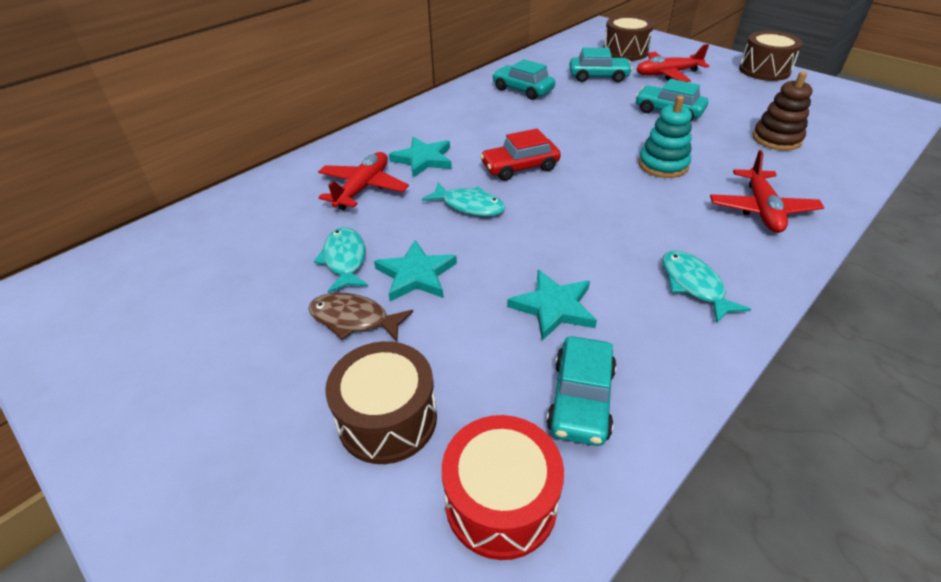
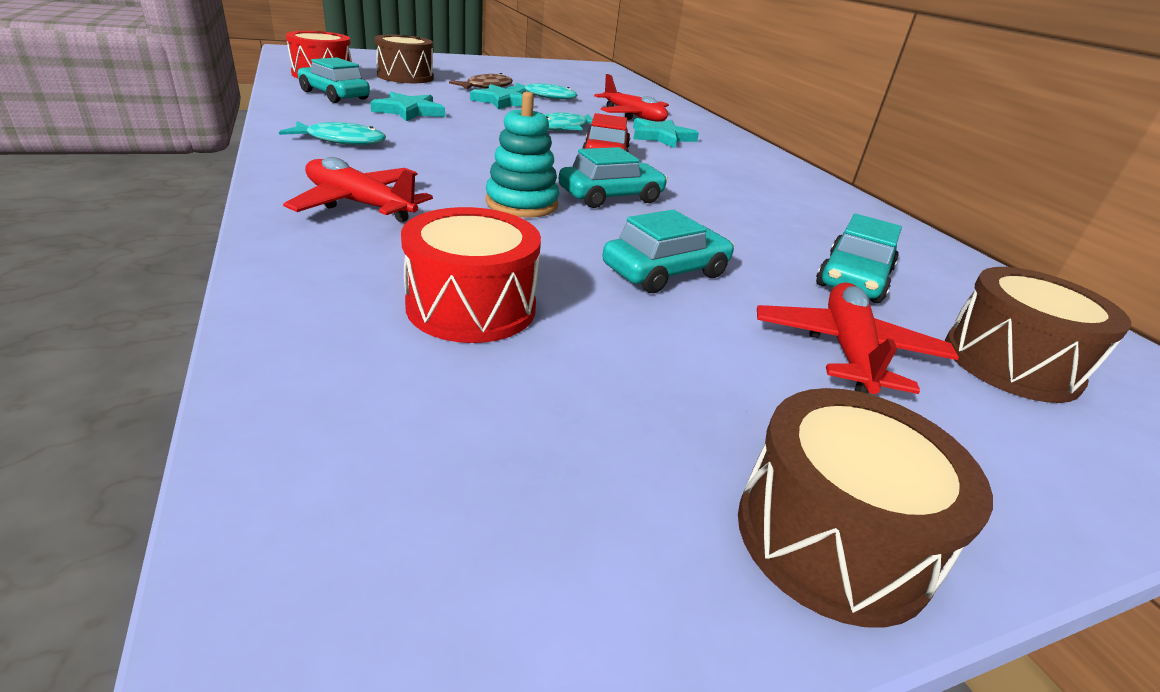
camera: 110 degrees right, 10 degrees down
(523, 90) = (815, 214): turquoise car -> turquoise car (611, 197)
(776, 139) = (471, 307): brown stacking toy -> red drum

